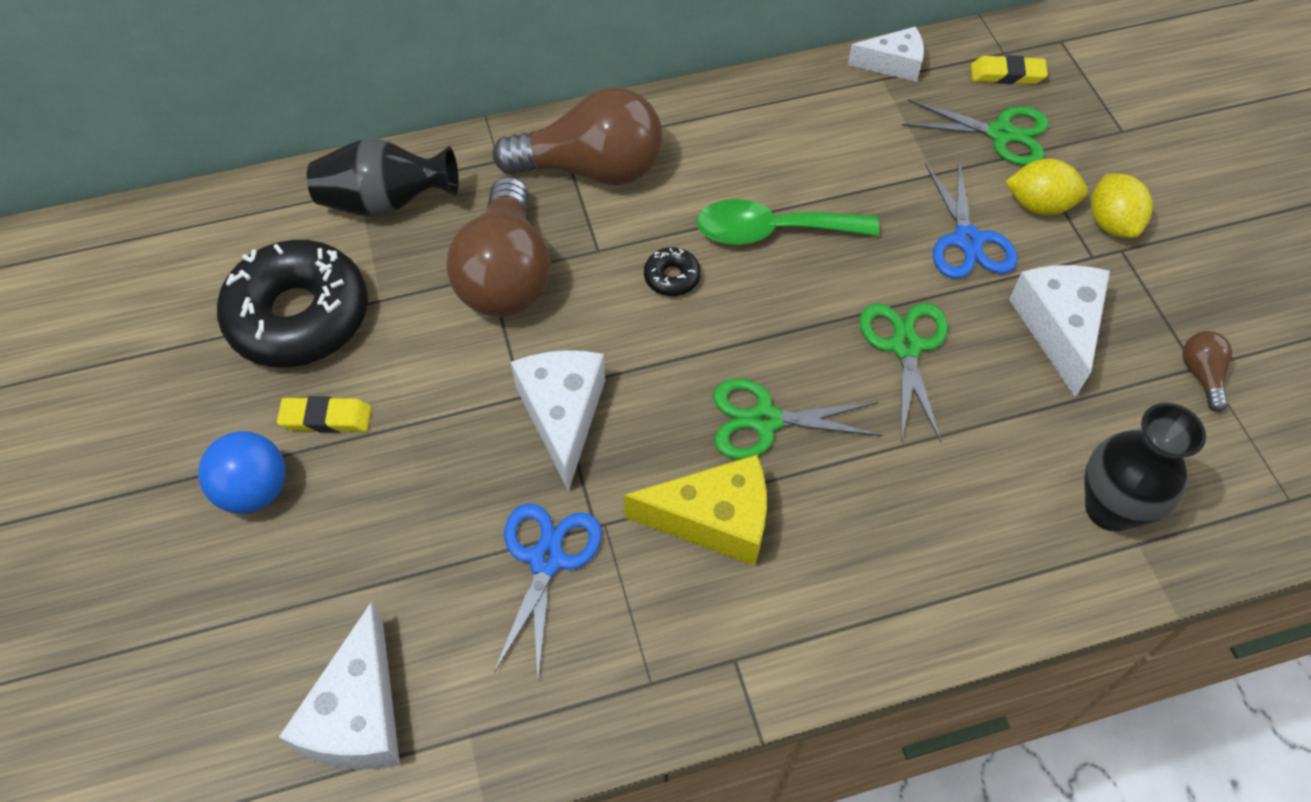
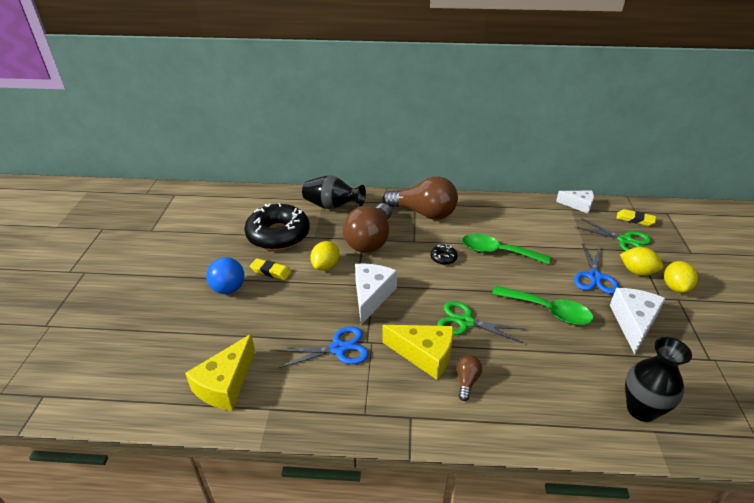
camera: 20 degrees right, 20 degrees down
(358, 714) = (225, 384): white cheese -> yellow cheese
(439, 369) = (326, 266): none -> yellow lemon
(546, 560) = (338, 348): blue scissors -> blue scissors turned 45 degrees clockwise
(905, 347) = (548, 311): green scissors -> green spoon
(1201, 375) = (712, 363): brown light bulb -> brown light bulb (466, 381)

